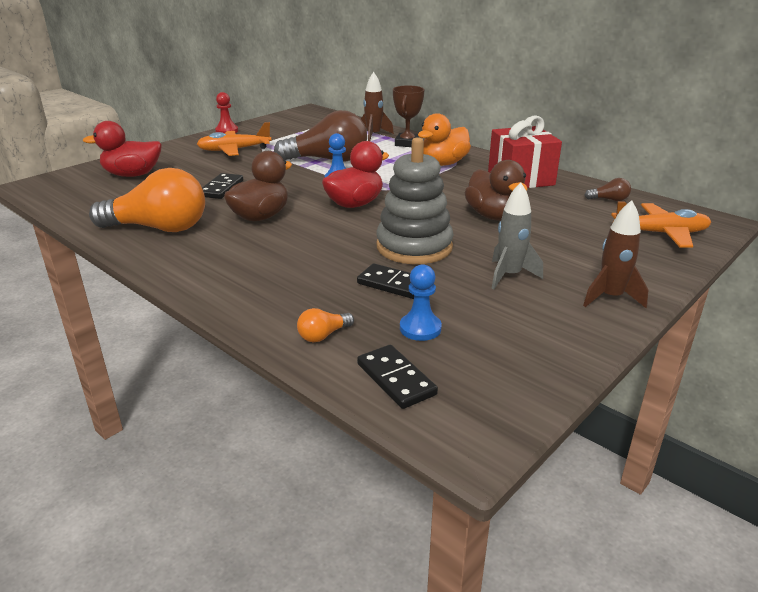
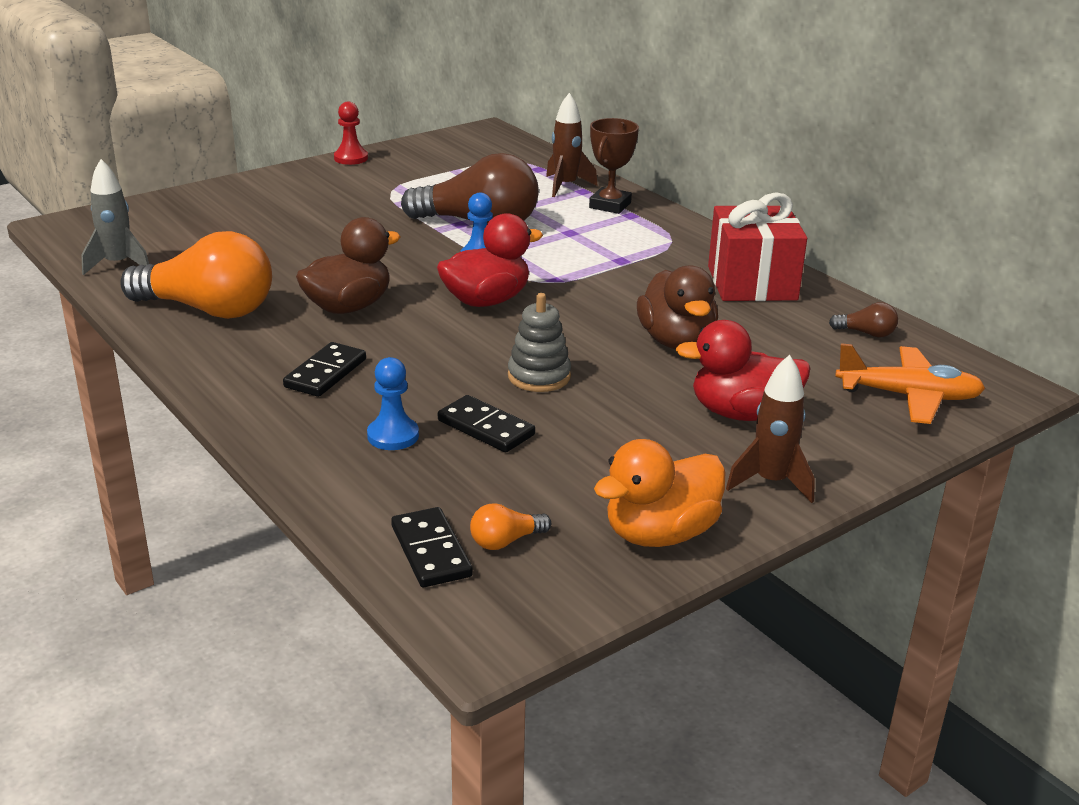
camera: 10 degrees right, 0 degrees up
(132, 175) = (197, 222): red duck -> red duck (742, 413)
(221, 188) = (310, 256): black domino -> black domino (325, 373)
(234, 150) = (350, 193): orange plane -> none
(323, 335) = (365, 485): orange light bulb -> orange light bulb (506, 541)
(414, 247) = (539, 376): grey stacking toy -> grey stacking toy, size x0.59
(420, 328) = (492, 491): blue pawn -> blue pawn (393, 436)
(443, 163) = (647, 246): orange duck -> orange duck (660, 534)
(509, 276) = (648, 434): grey rocket -> grey rocket (118, 264)

